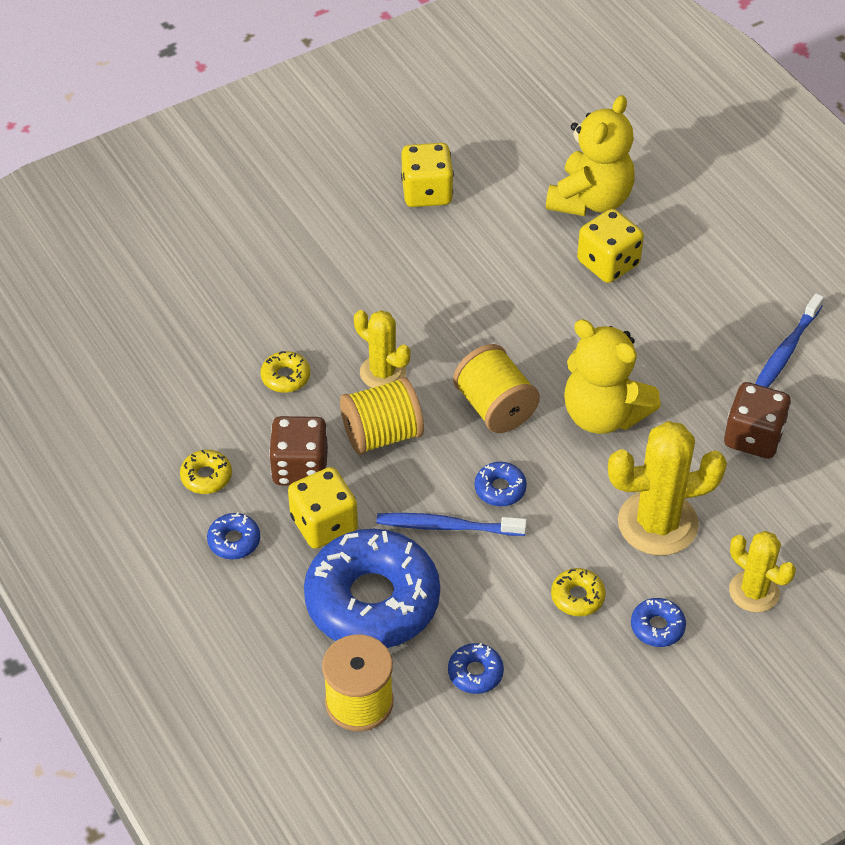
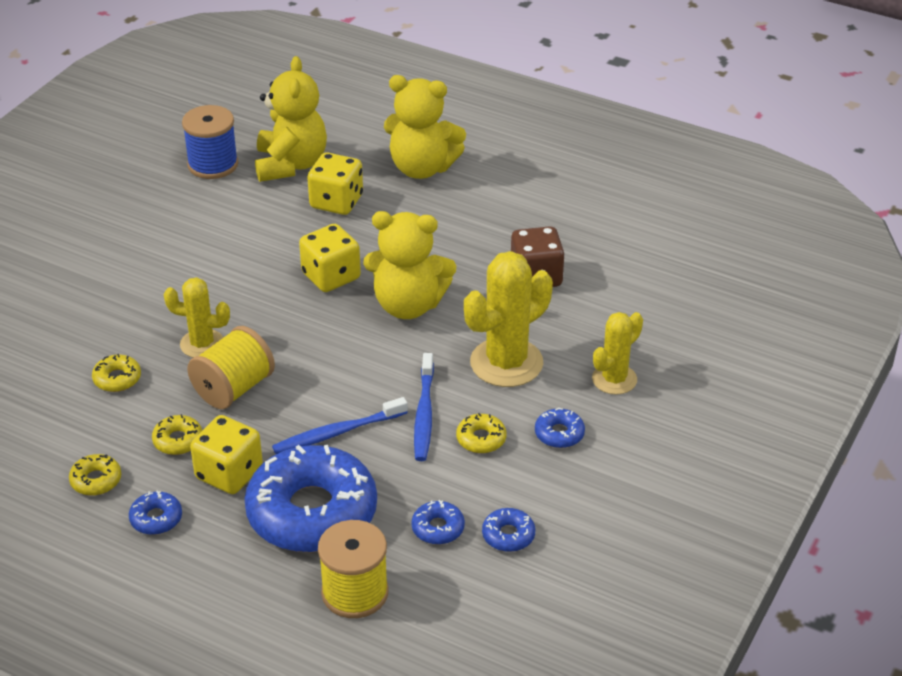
camera: 30 degrees left, 10 degrees down
(300, 468) = (178, 440): brown dice -> yellow donut
(427, 192) = (149, 204): yellow dice -> yellow dice (331, 276)
(495, 407) = (316, 333): yellow spool -> none
(500, 489) = (362, 388): blue donut -> blue donut (508, 535)
(514, 169) = (213, 164): none -> blue spool
(720, 257) = (422, 168): none -> yellow teddy bear
(754, 591) = (614, 379): yellow cactus -> yellow cactus turned 60 degrees counterclockwise
(785, 351) = (517, 212): blue toothbrush -> blue toothbrush (424, 414)

